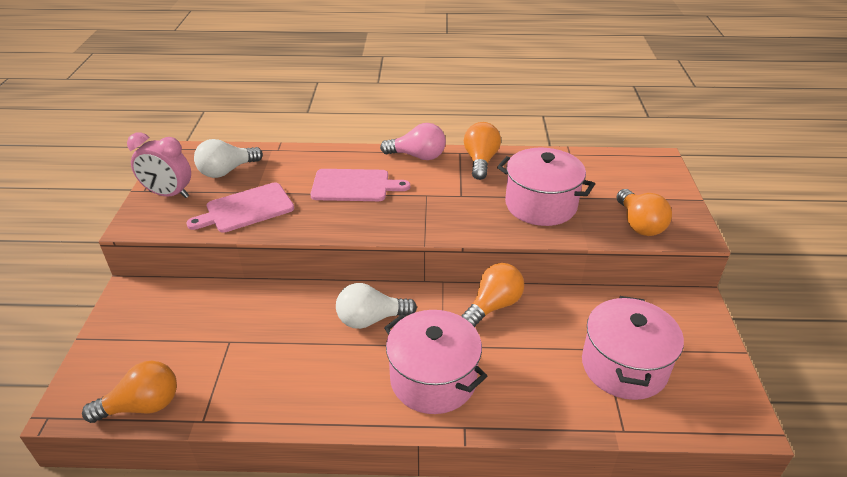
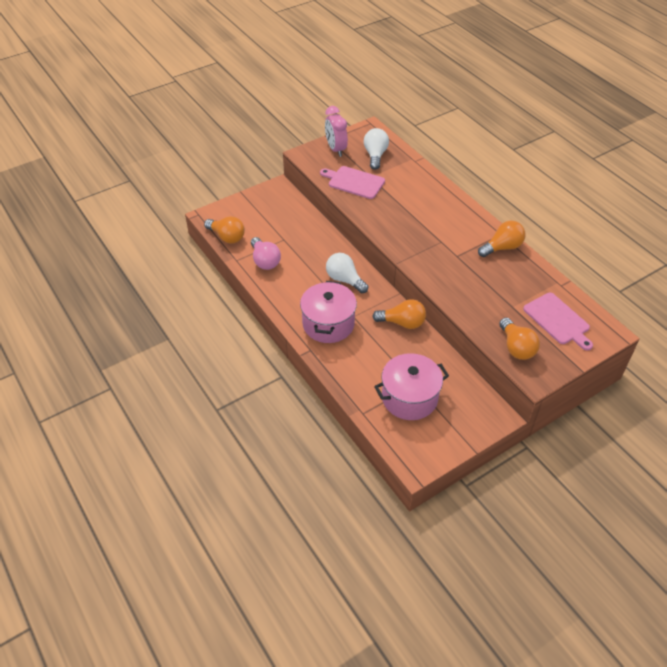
camera: 55 degrees right, 10 degrees up
(227, 171) = (375, 155): white light bulb -> white light bulb turned 75 degrees clockwise
(354, 186) = (417, 209): pink cutting board -> pink cutting board (558, 320)
(417, 156) = (475, 218): pink light bulb -> pink light bulb (265, 261)
(540, 205) = (486, 294): pink pot -> none
(639, 224) = (516, 347): orange light bulb -> orange light bulb turned 60 degrees counterclockwise

